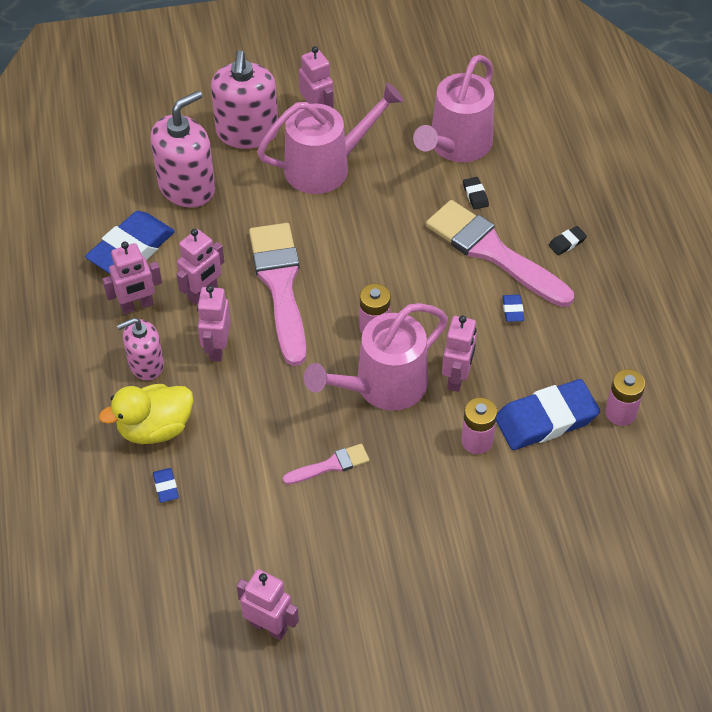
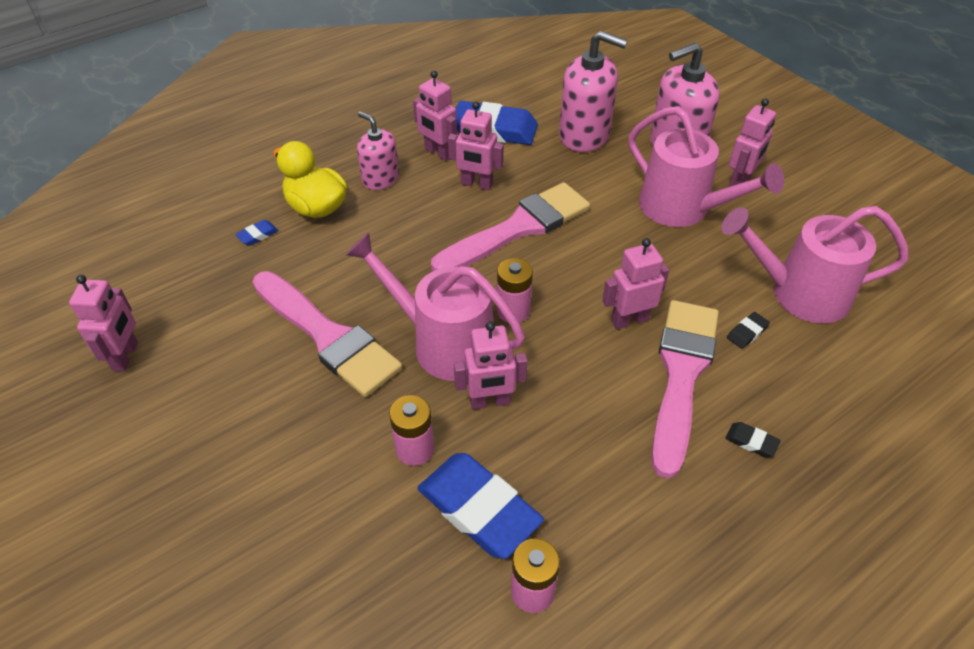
camera: 65 degrees right, 5 degrees down
(217, 348) = (422, 213): pink robot -> pink robot (629, 320)
(331, 465) = (328, 336): pink brush -> pink brush, size x2.13
(512, 310) = (614, 421): blue eraser -> none

